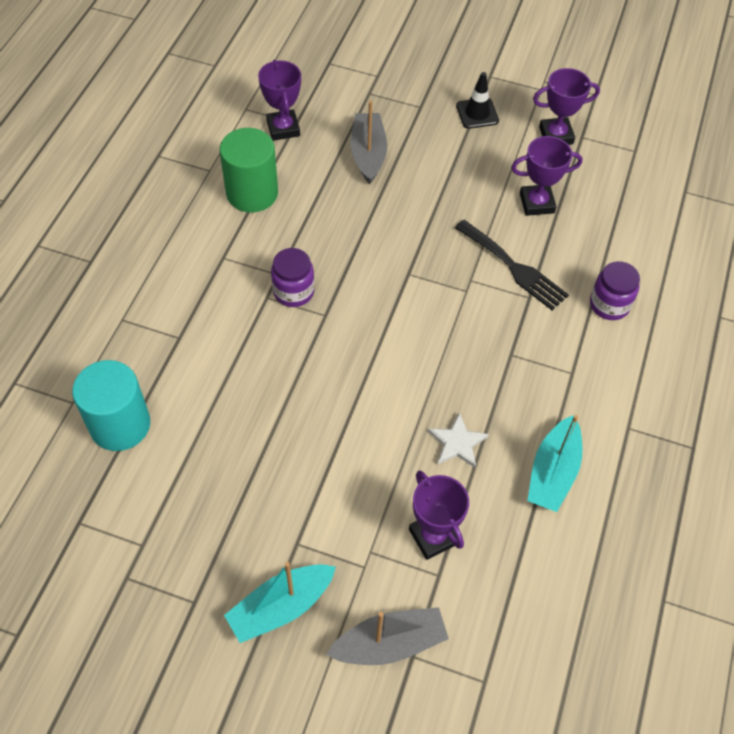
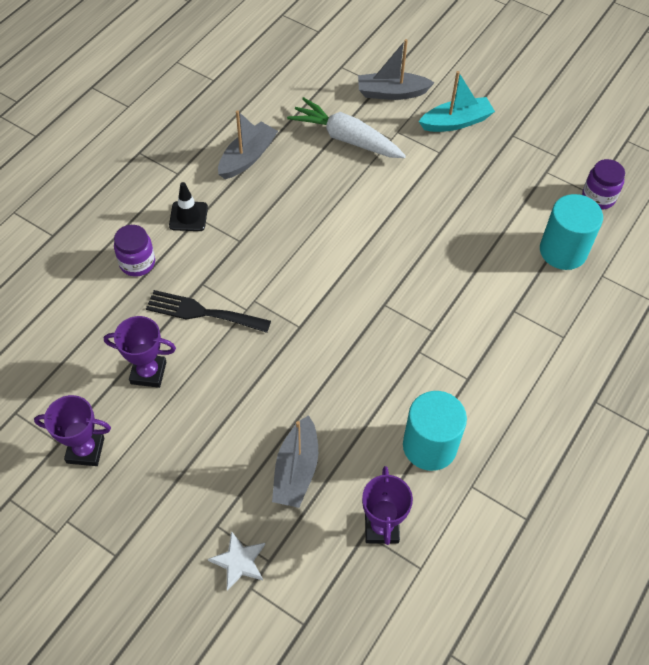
camera: 165 degrees left, 0 degrees up
(252, 193) = (429, 446): green cylinder -> turquoise cylinder
(293, 292) = (407, 331): purple jar -> purple jar (598, 197)
(433, 536) = (346, 138): purple trophy -> white carrot
(457, 443) = (308, 188): white star -> white star (239, 561)
(477, 113) = (156, 500): black traffic cone -> black traffic cone (188, 216)
(514, 268) = (202, 312): black fork -> black fork turned 45 degrees counterclockwise
(553, 472) = (247, 157): turquoise boat -> grey boat

